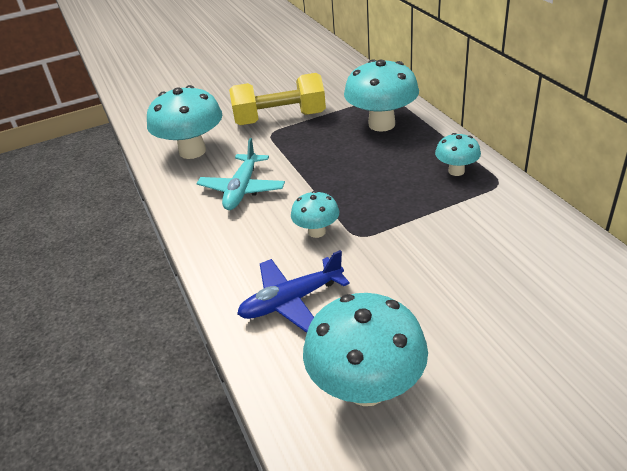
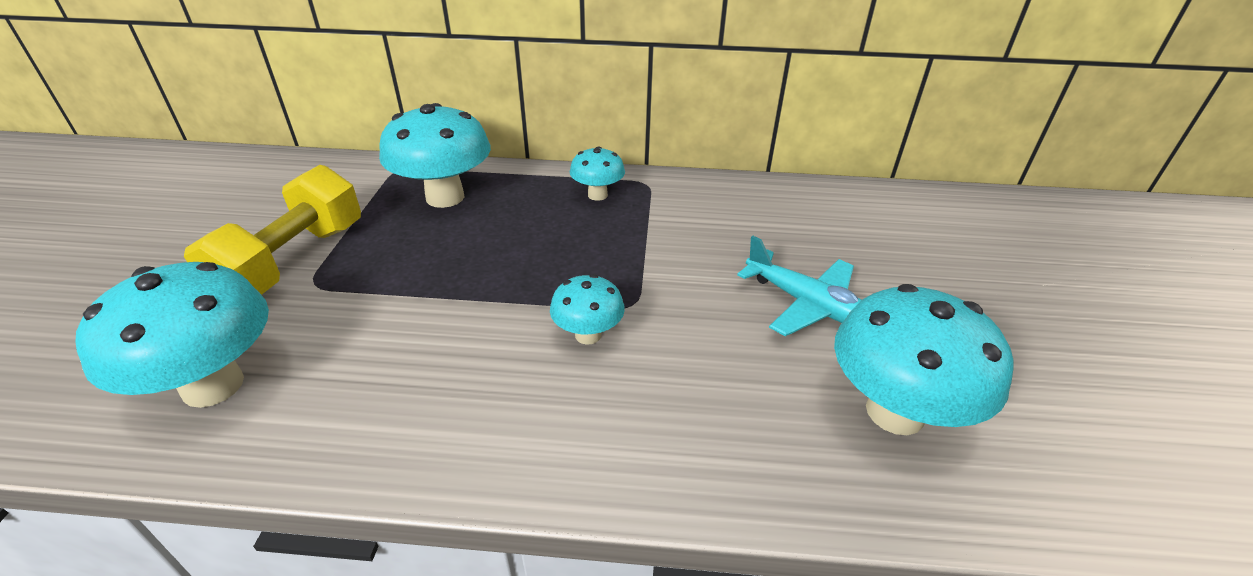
camera: 65 degrees left, 0 degrees up
(242, 189) = (405, 368): turquoise plane -> turquoise plane (808, 305)
(291, 301) = (703, 416): blue plane -> none

